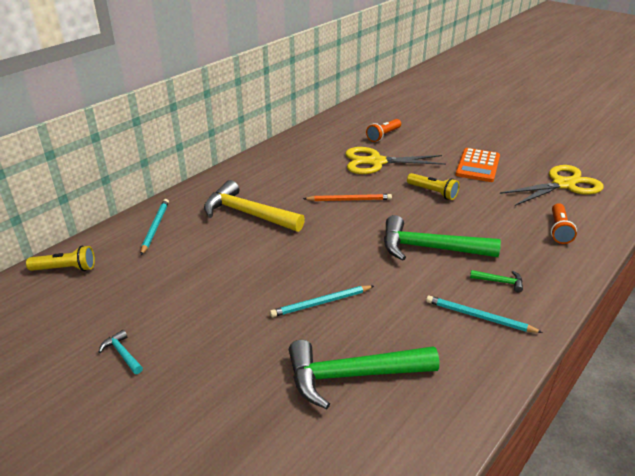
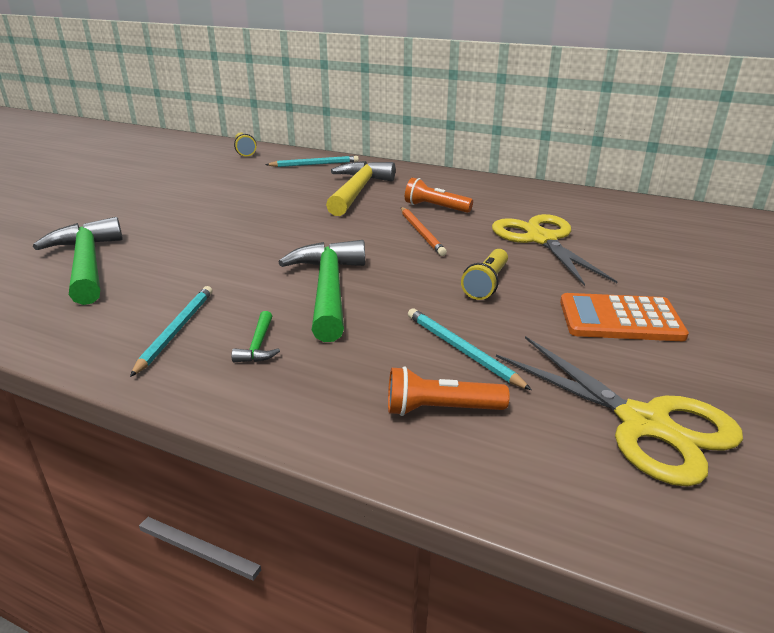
camera: 75 degrees right, 5 degrees down
(122, 354) = (138, 182): turquoise hammer -> none
(321, 303) = (203, 239): turquoise pencil -> turquoise pencil (461, 350)
(383, 135) = (635, 237): orange flashlight -> orange flashlight (435, 207)

